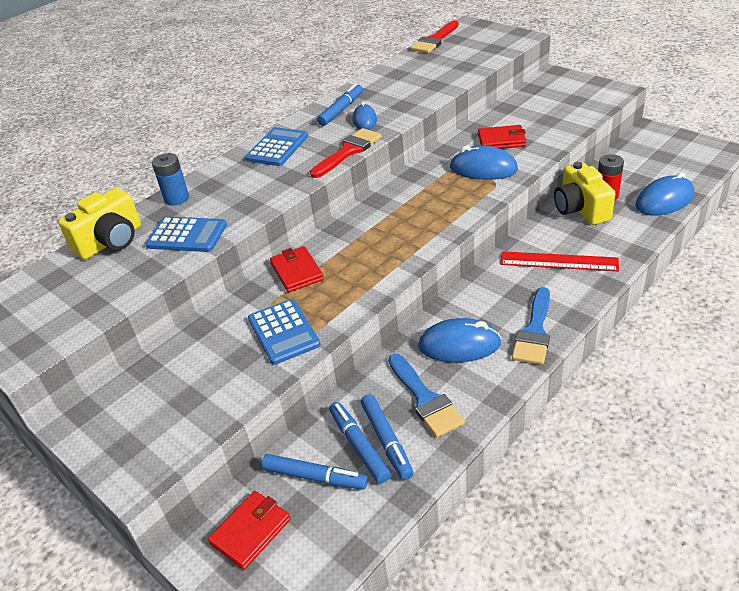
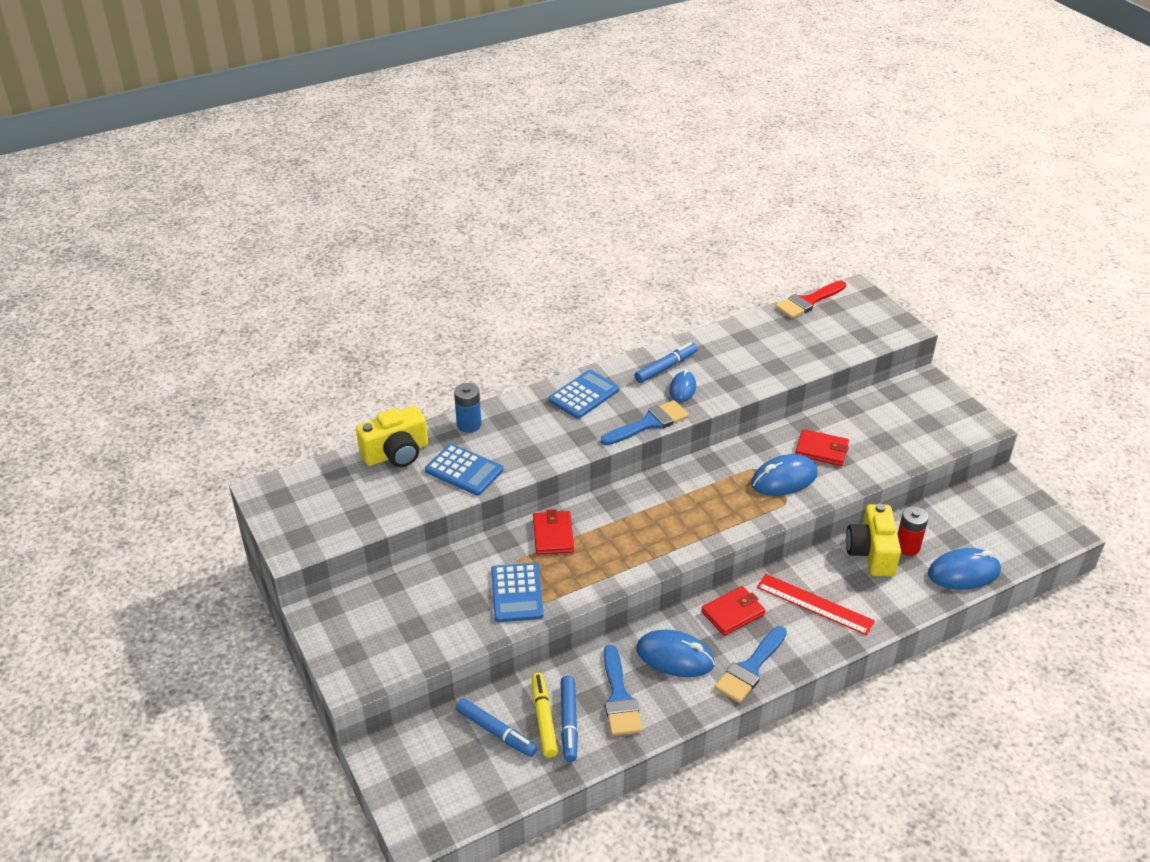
camera: 15 degrees right, 0 degrees up
(250, 531) = (428, 758): red wallet -> red wallet (733, 613)
(348, 151) = (649, 423): red brush -> blue brush
(359, 446) = (543, 719): blue marker -> yellow marker
(483, 169) = (784, 479): blue mouse -> blue mouse turned 60 degrees counterclockwise

